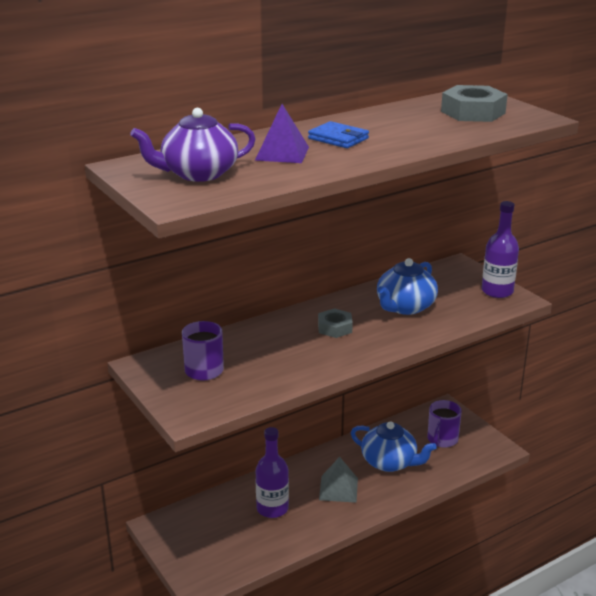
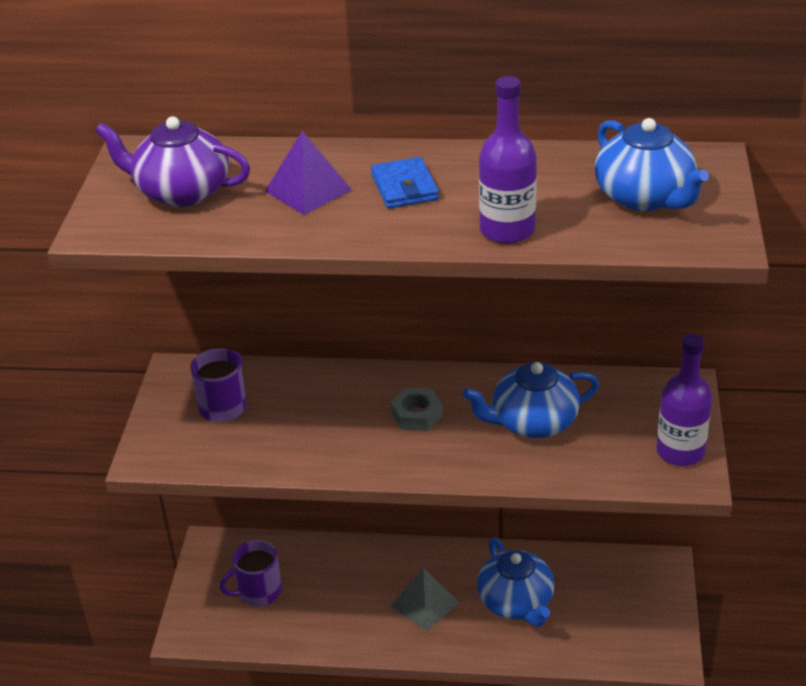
camera: 40 degrees right, 10 degrees up
(272, 508) = (334, 589): purple bottle -> purple bottle (507, 230)
(442, 439) = (611, 606): purple mug -> purple mug (258, 591)
(473, 112) = (645, 197): grey nut -> blue teapot

